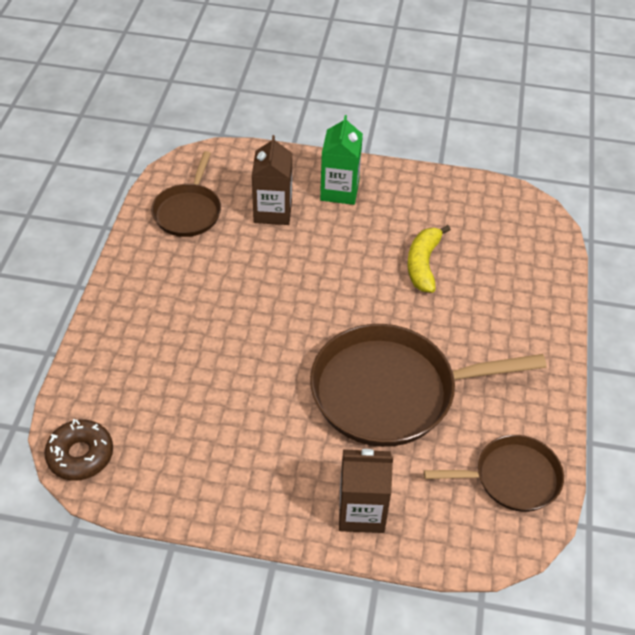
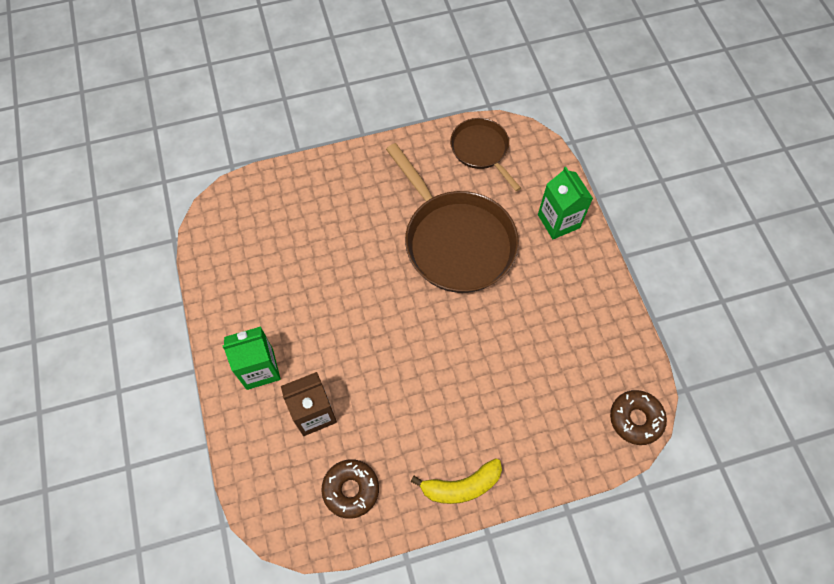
camera: 115 degrees left, 15 degrees up
(188, 212) = (351, 490): brown pan -> brown donut
(361, 511) = (558, 221): brown carton -> green carton
(423, 264) = (319, 267): yellow banana -> yellow banana (461, 486)

